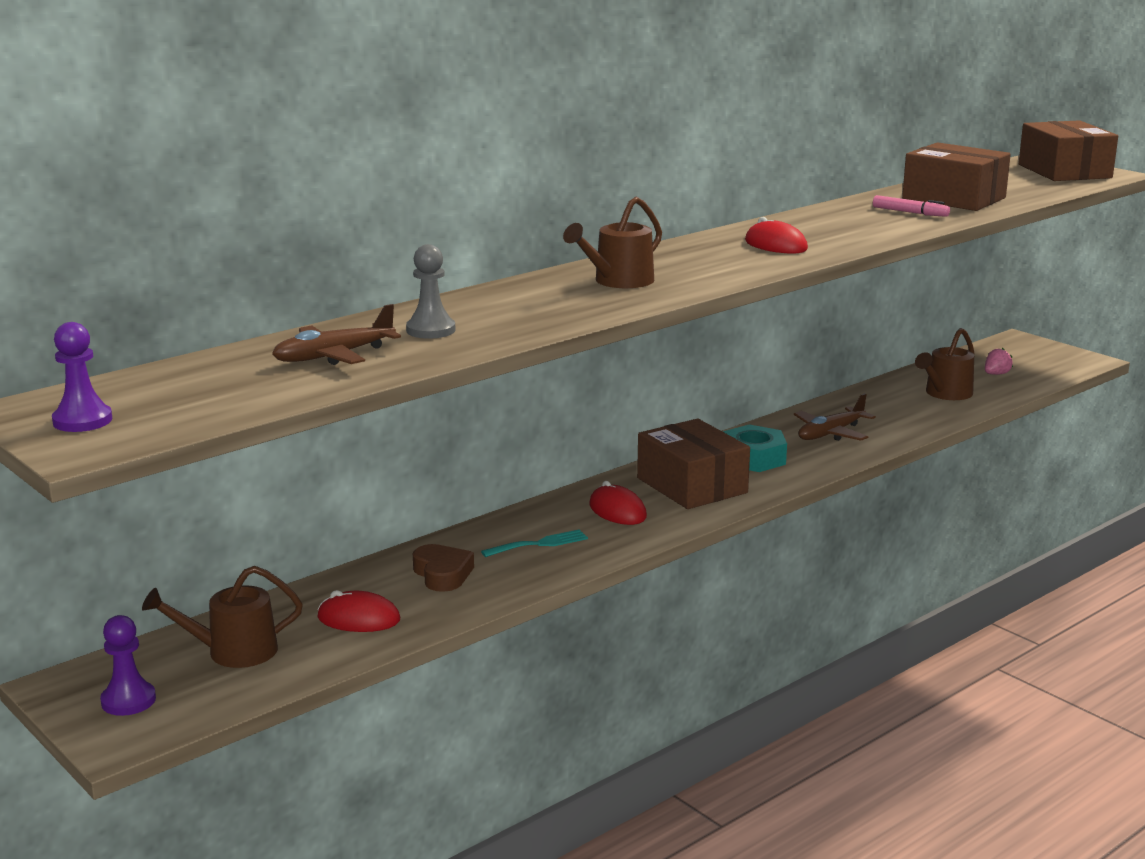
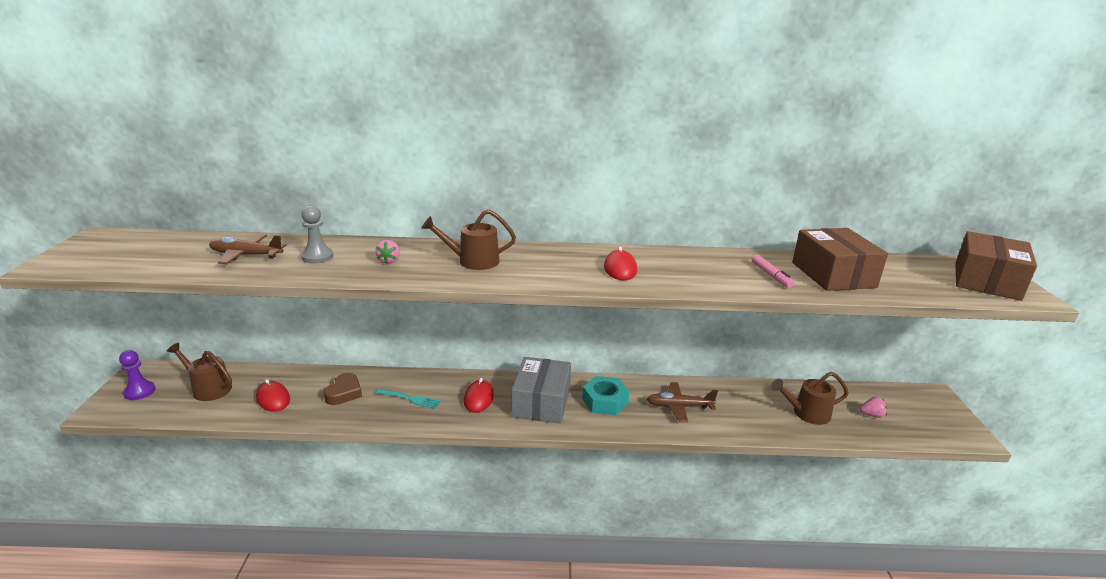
camera: 40 degrees right, 5 degrees up
(82, 421) = (91, 250): purple pawn -> none
(527, 308) = (389, 261): none -> pink strawberry
(692, 485) = (541, 402): brown box -> grey box

